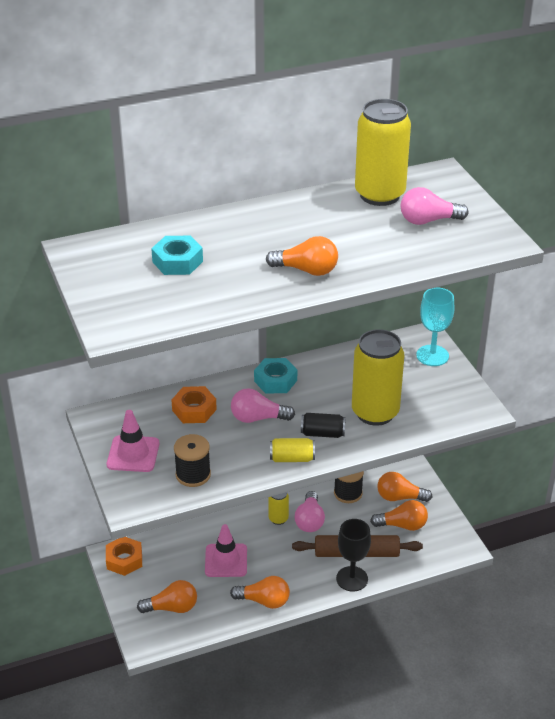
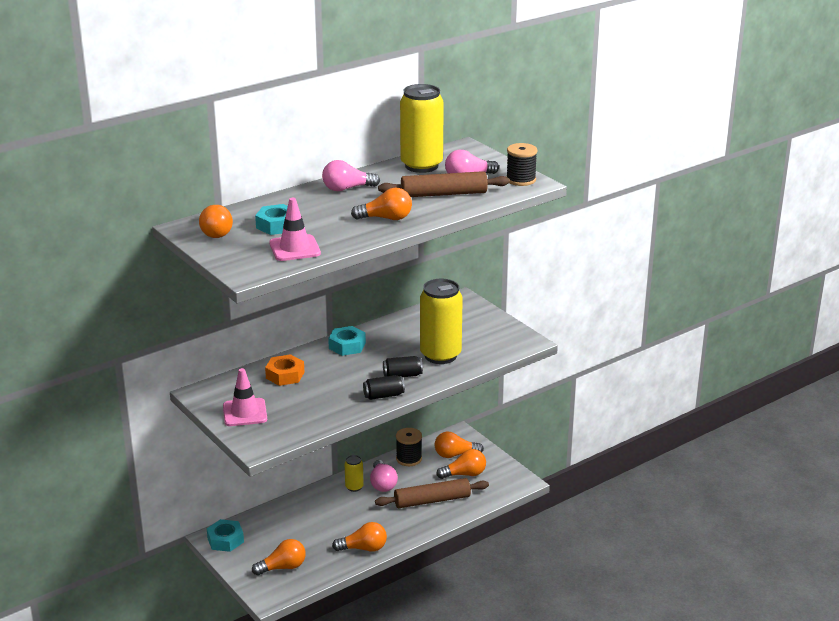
camera: 15 degrees left, 10 degrees down
(105, 260) = (215, 232): none -> orange light bulb
(124, 560) = (225, 540): orange nut -> turquoise nut
(193, 475) = (303, 419): black spool -> black spool (521, 180)
(226, 560) = (318, 525): pink traffic cone -> pink traffic cone (294, 248)
(258, 418) = (343, 373): pink light bulb -> pink light bulb (347, 189)
(292, 458) = (383, 395): yellow can -> black can
(352, 579) = (435, 519): black goblet -> none
(389, 242) = (443, 194): none -> brown rolling pin
(432, 355) = (472, 311): turquoise goblet -> none

